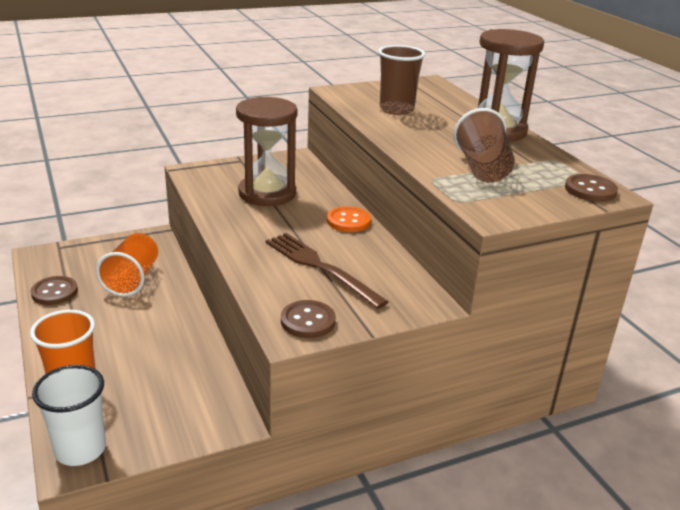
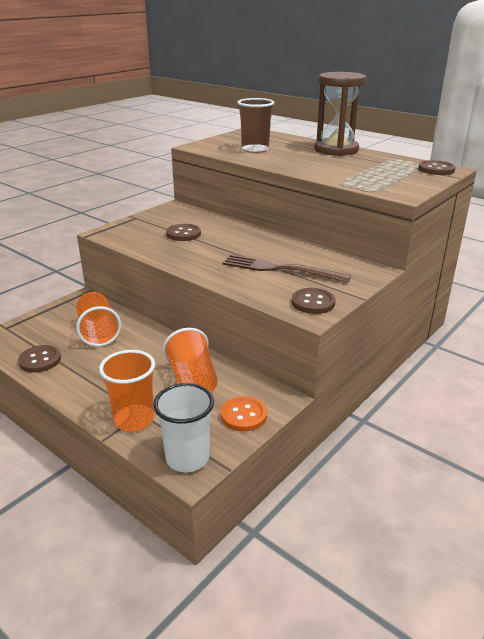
camera: 25 degrees left, 0 degrees up
(167, 366) = (192, 381): none -> orange cup
(267, 193) = (183, 234): brown hourglass -> brown button
(348, 221) = (263, 237): orange button -> orange button (243, 415)
(482, 168) = (360, 171): brown cup -> none

